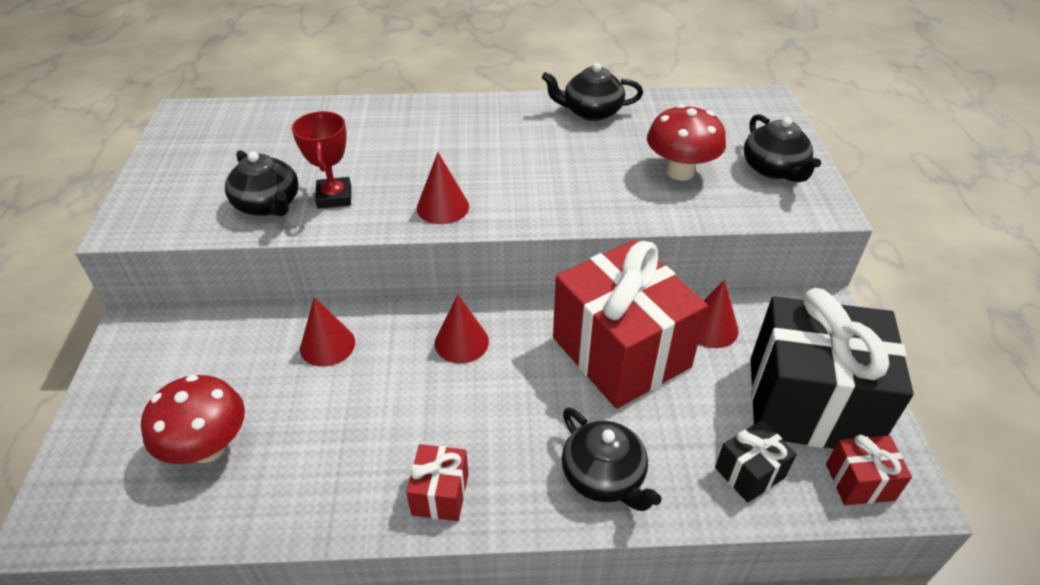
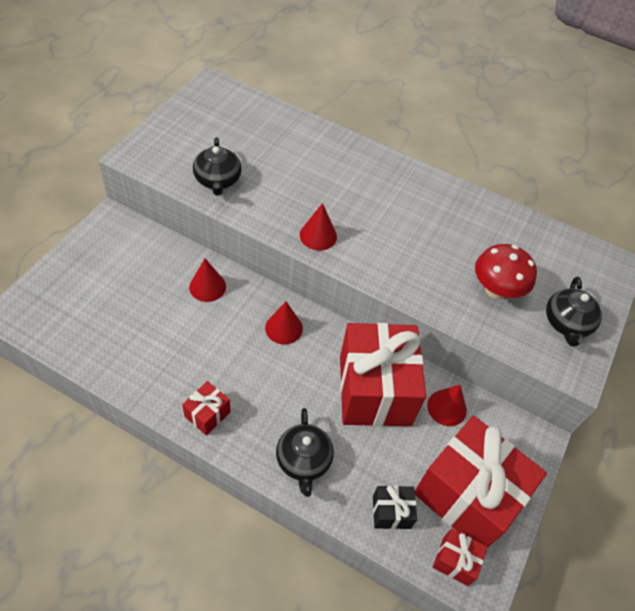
camera: 25 degrees right, 10 degrees up
(208, 447) = (109, 315): red mushroom -> none
(334, 197) = (259, 194): red trophy -> none
(591, 112) = (473, 210): black teapot -> none
(809, 404) = (467, 495): black gift -> red gift

